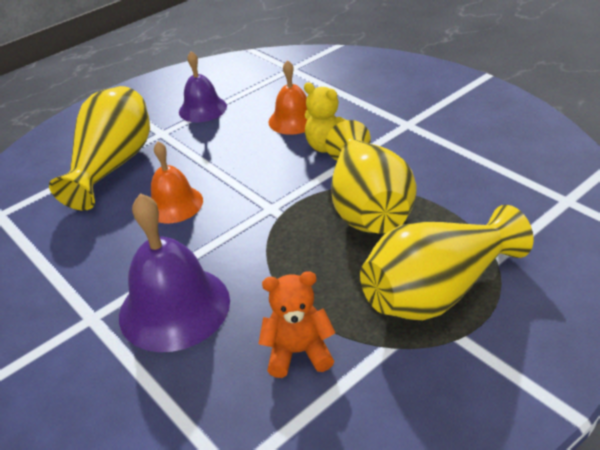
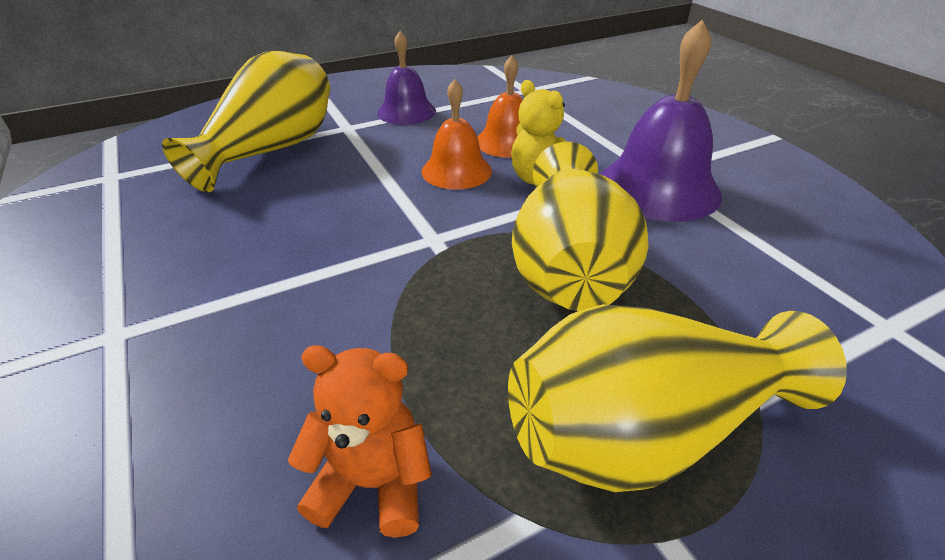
camera: 10 degrees right, 0 degrees up
(174, 204) = (314, 207): orange bell -> orange bell (456, 171)
(174, 307) = (231, 349): purple bell -> purple bell (658, 187)

